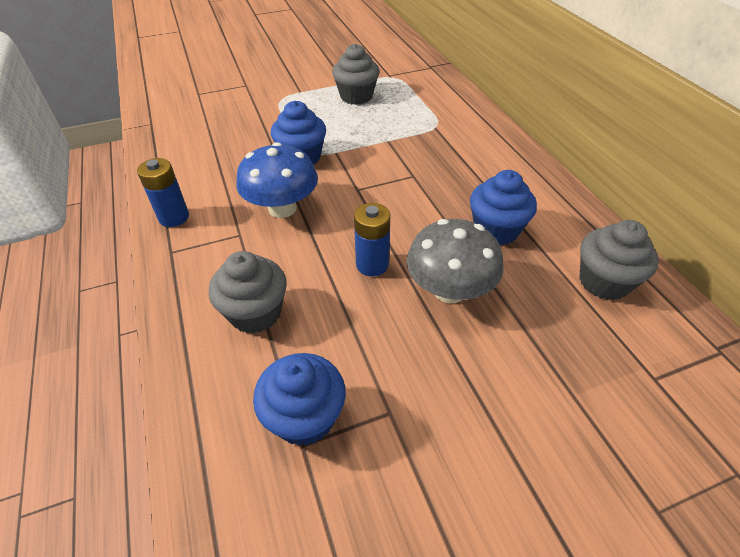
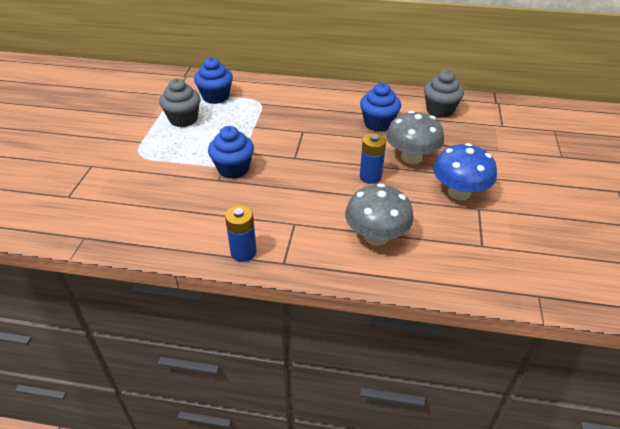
camera: 60 degrees left, 5 degrees down
(255, 313) = (376, 236): grey cupcake -> grey mushroom
(282, 208) = (284, 195): blue mushroom -> blue mushroom (459, 192)
(305, 417) = (466, 239): blue cupcake -> blue cupcake (216, 97)

